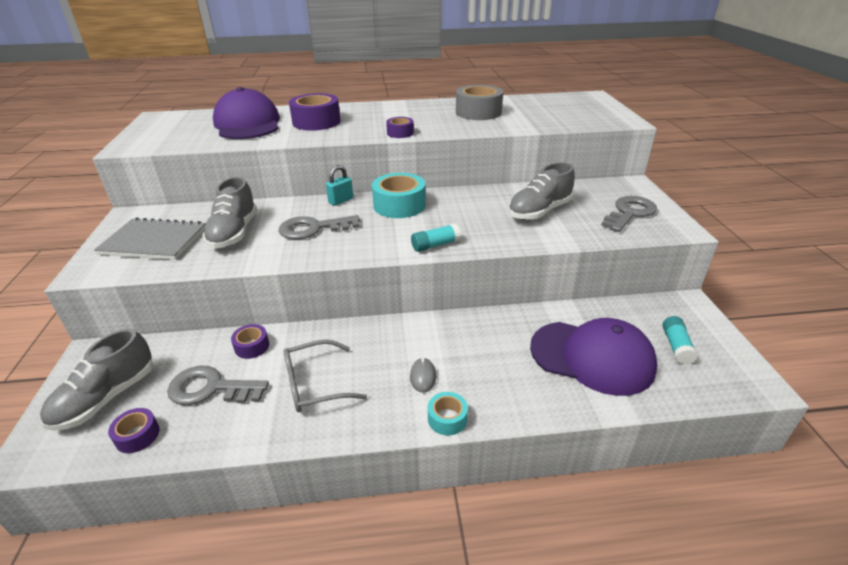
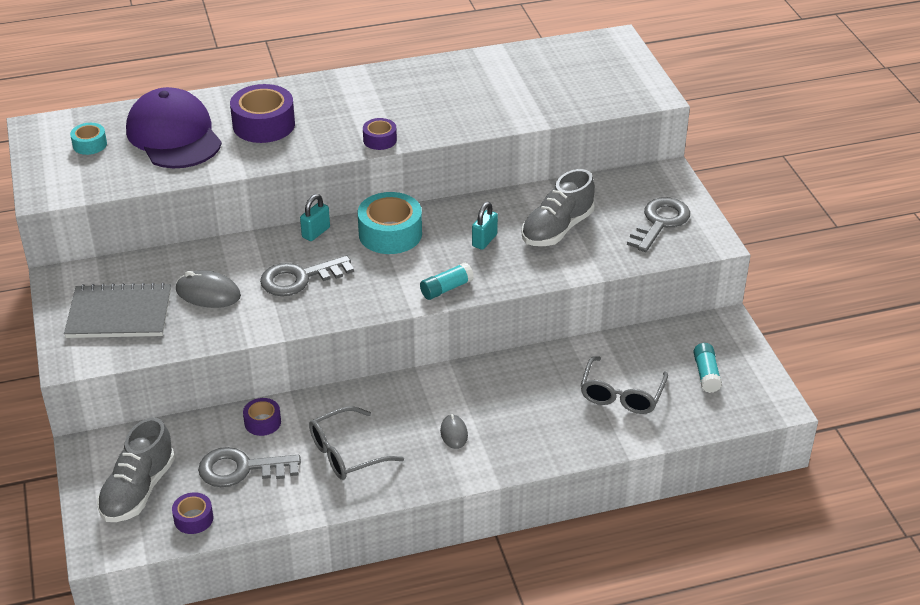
camera: 10 degrees left, 5 degrees up
(234, 233) = (208, 293): grey shoe -> grey mouse
(447, 418) = (485, 469): turquoise tape -> turquoise tape (90, 144)
(476, 215) = (484, 240): none -> turquoise padlock
(478, 112) = (470, 89): grey tape -> none
(592, 357) = (621, 395): purple cap -> grey glasses

